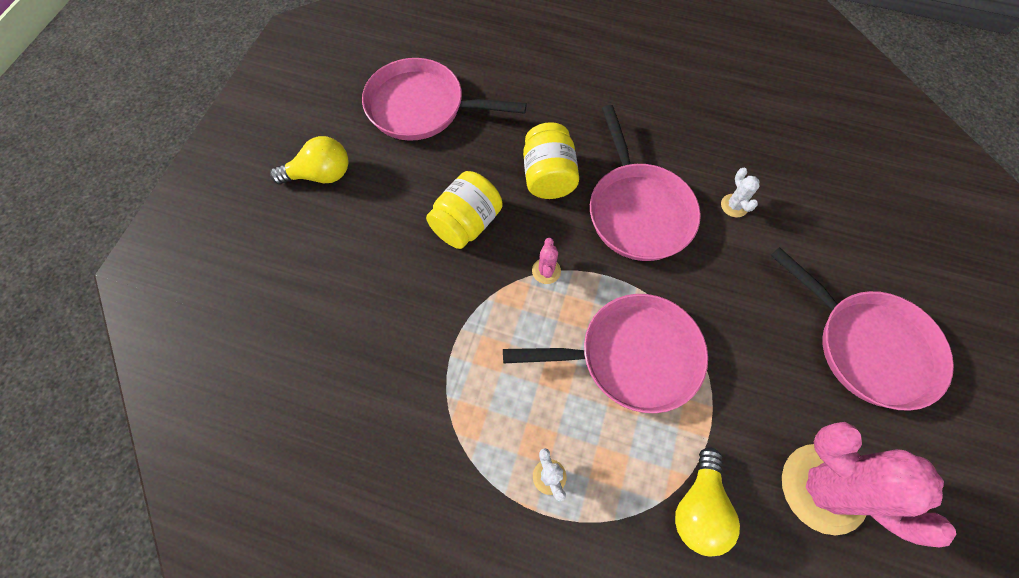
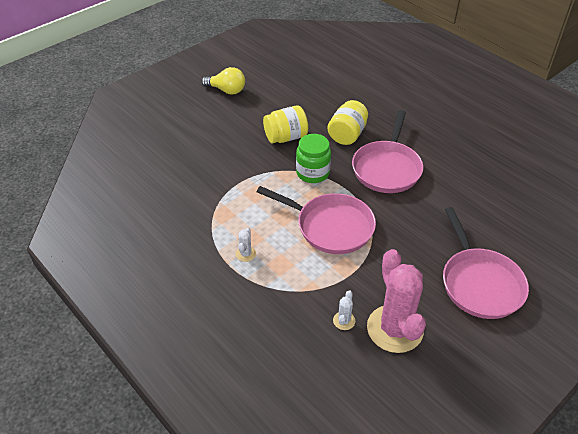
camera: 30 degrees right, 20 degrees down
(422, 107) = (301, 81): pink pan -> none
(546, 271) = (312, 173): pink cactus -> green jar
(699, 507) = (315, 302): yellow light bulb -> none
(734, 205) = (449, 188): white cactus -> white cactus (344, 321)

